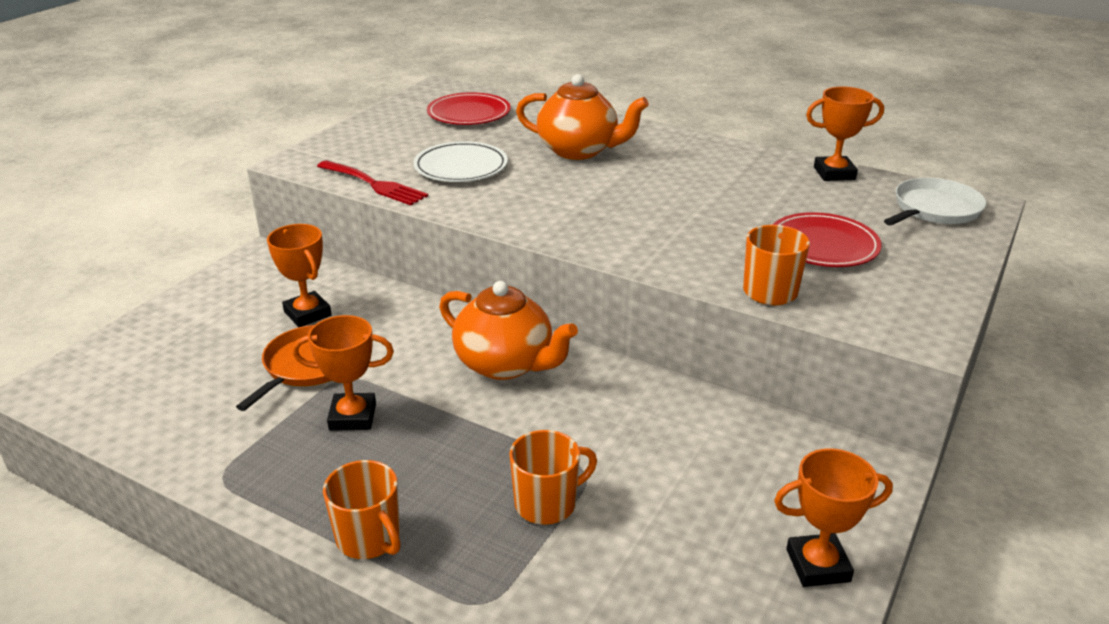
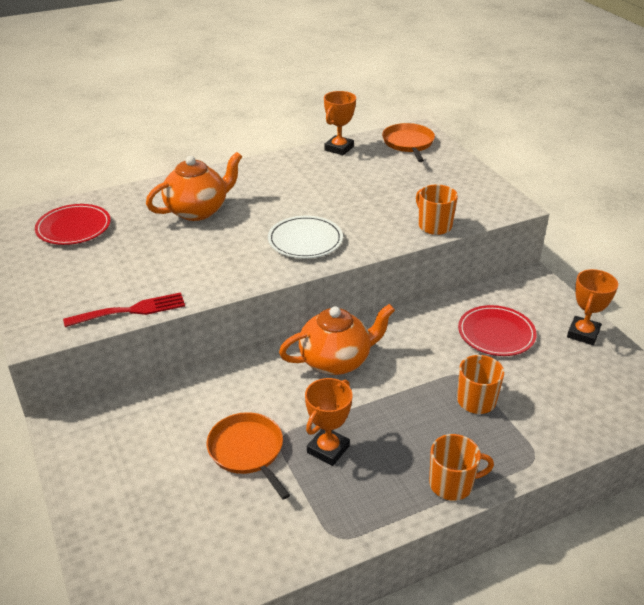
camera: 55 degrees left, 5 degrees up
(307, 314) = (179, 428): orange trophy -> none
(461, 167) = (155, 264): white plate -> white plate (305, 240)
(823, 245) = (407, 189): red plate -> red plate (496, 333)
(934, 209) = (408, 143): white pan -> orange pan

